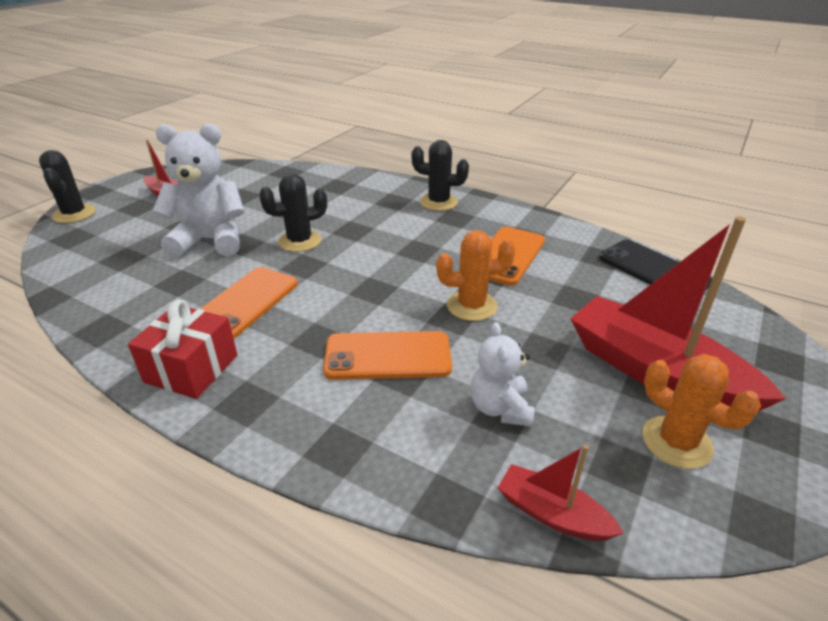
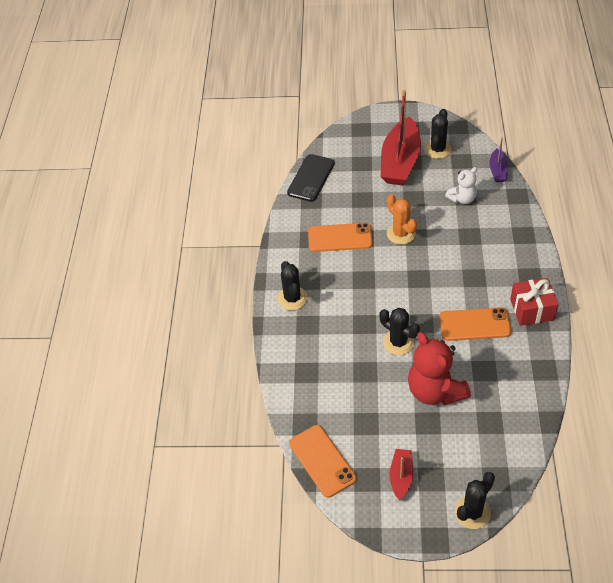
camera: 115 degrees left, 15 degrees up
(210, 240) = (435, 391): white teddy bear -> red teddy bear
(388, 356) = (463, 246): orange phone -> orange phone (322, 461)
(552, 514) = (498, 171): red boat -> purple boat
(676, 442) = (437, 149): orange cactus -> black cactus

